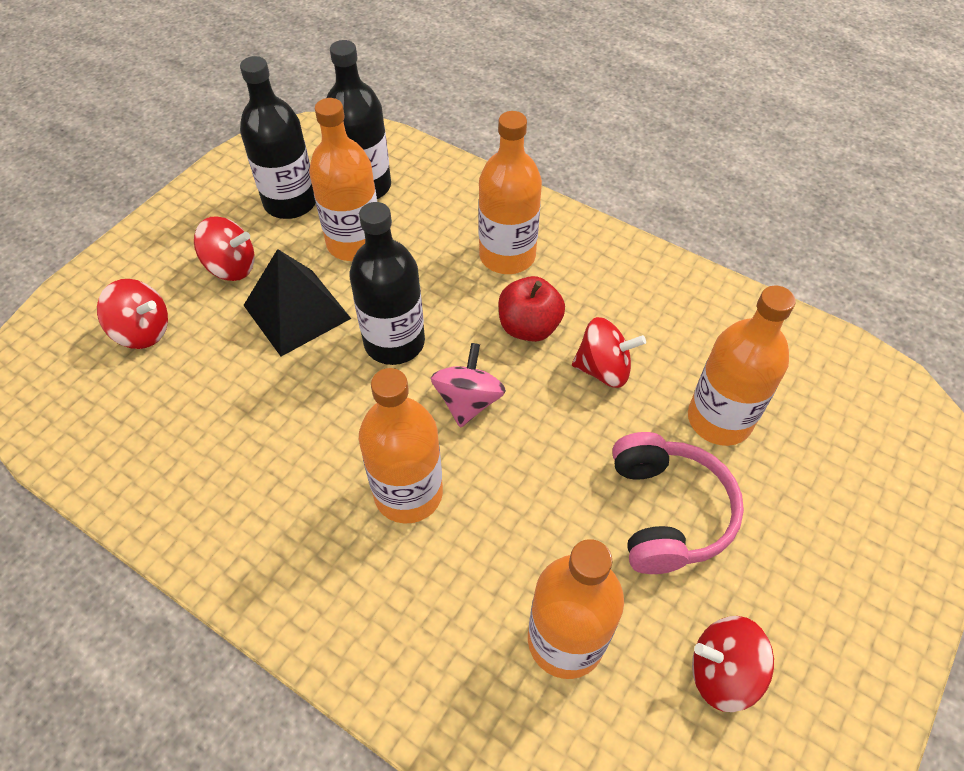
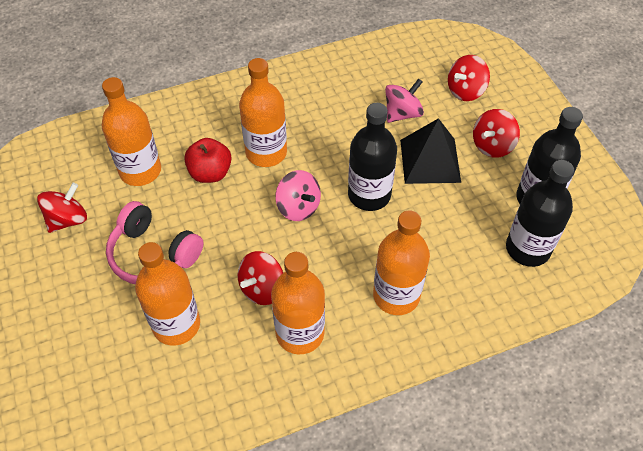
camera: 125 degrees right, 0 degrees up
(229, 377) = (402, 113): none -> pink spinning top
(354, 243) = (471, 215): orange bottle -> orange bottle (300, 333)
(529, 327) = (326, 269): red apple -> red apple (210, 173)

